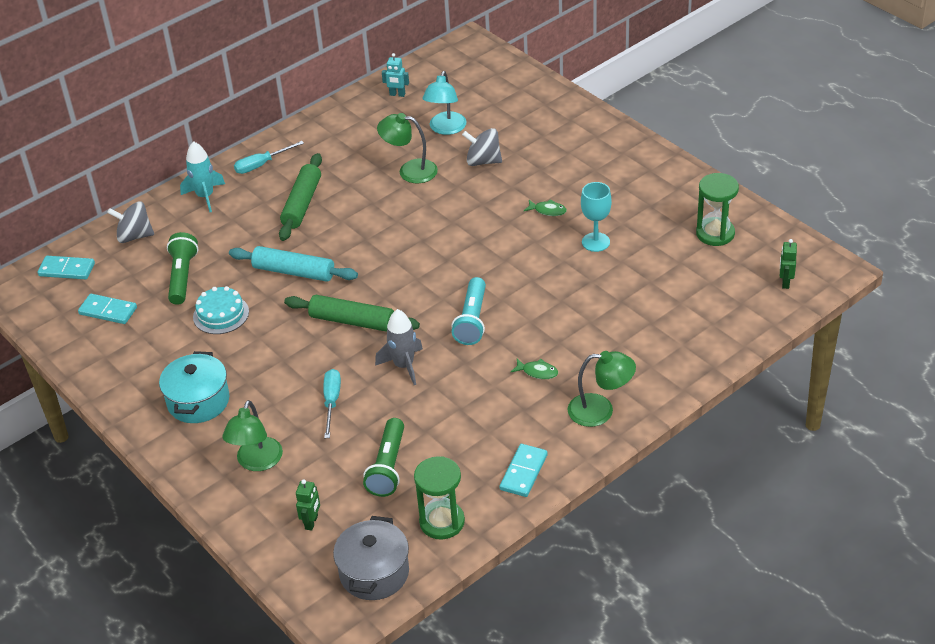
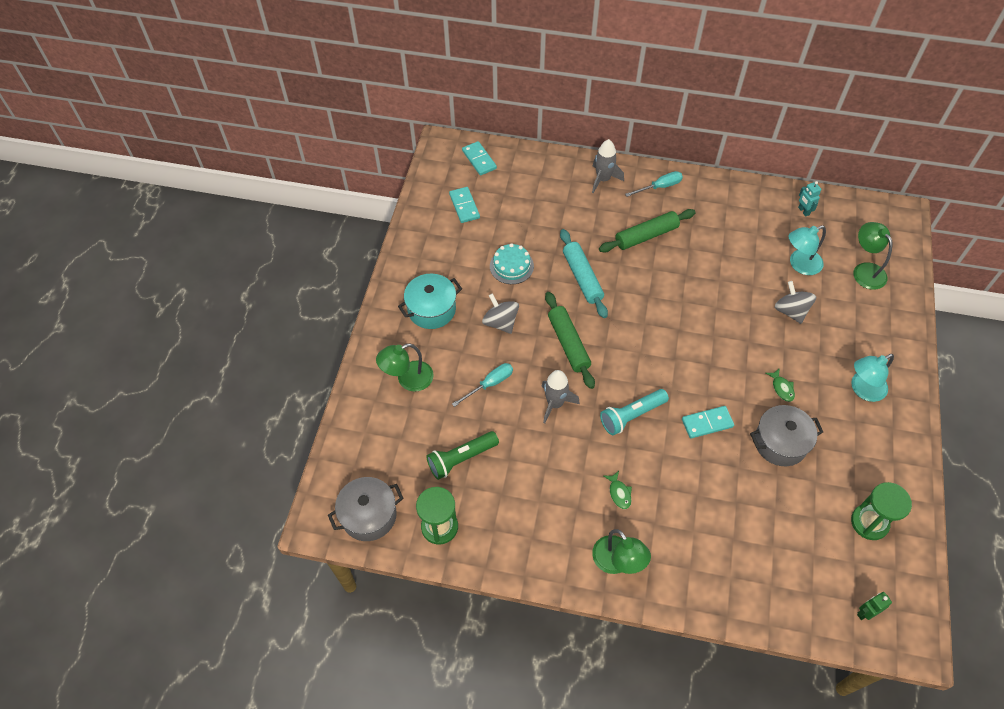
camera: 50 degrees right, 15 degrees up
(134, 236) = (536, 170): grey spinning top -> grey spinning top (500, 322)
(182, 277) = (525, 221): green flashlight -> none
(205, 196) = (603, 179): turquoise rocket -> grey rocket
(261, 165) = (660, 187): turquoise screwdriver -> turquoise screwdriver turned 135 degrees clockwise
(311, 522) = (383, 447): green robot -> none
(410, 170) = (737, 273): green lamp -> green lamp (865, 270)
(523, 472) = (520, 549): turquoise domino -> turquoise domino (707, 423)
(595, 242) = (780, 443): turquoise goblet -> grey pot
(599, 165) = (862, 390): none -> turquoise lamp

